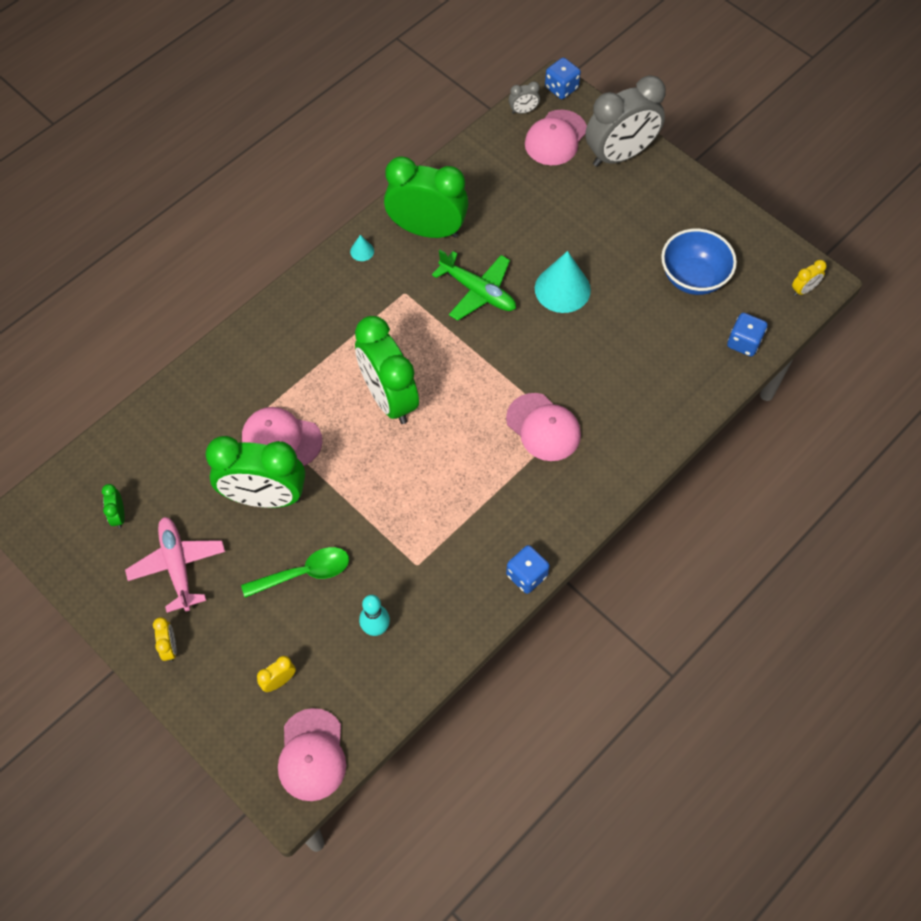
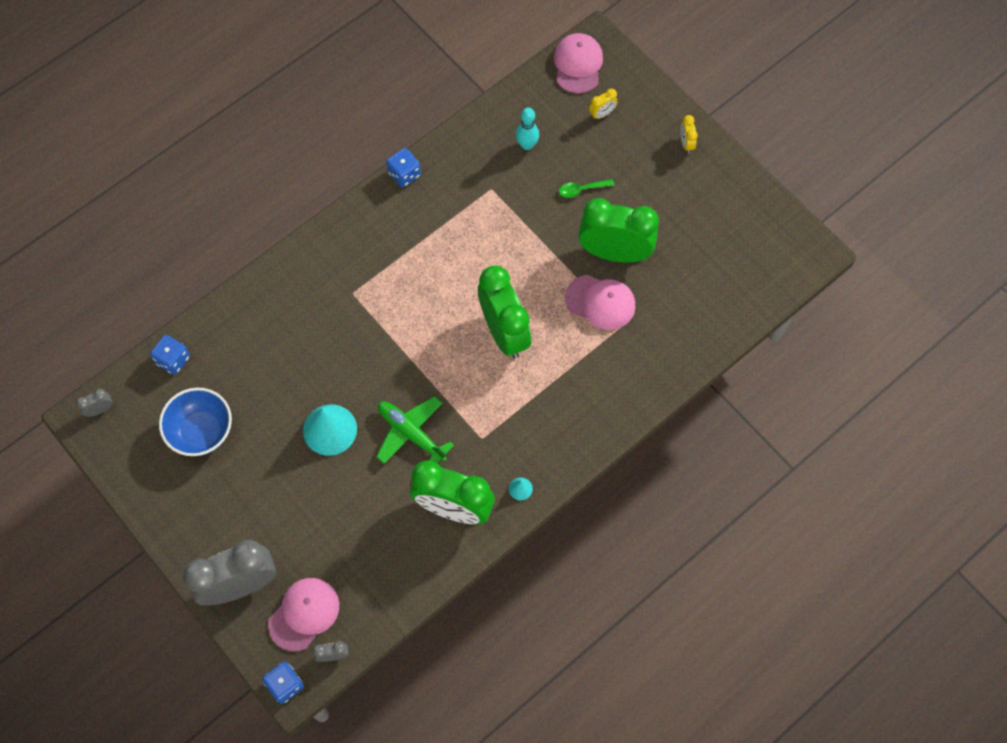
camera: 175 degrees left, 5 degrees up
(118, 515) = (736, 247): green clock -> none
(177, 566) = (684, 203): pink plane -> none
(304, 573) = (582, 189): green spoon -> green spoon, size x0.64
(543, 427) = (371, 294): pink cap -> none
(803, 290) = (100, 409): yellow clock -> grey clock

